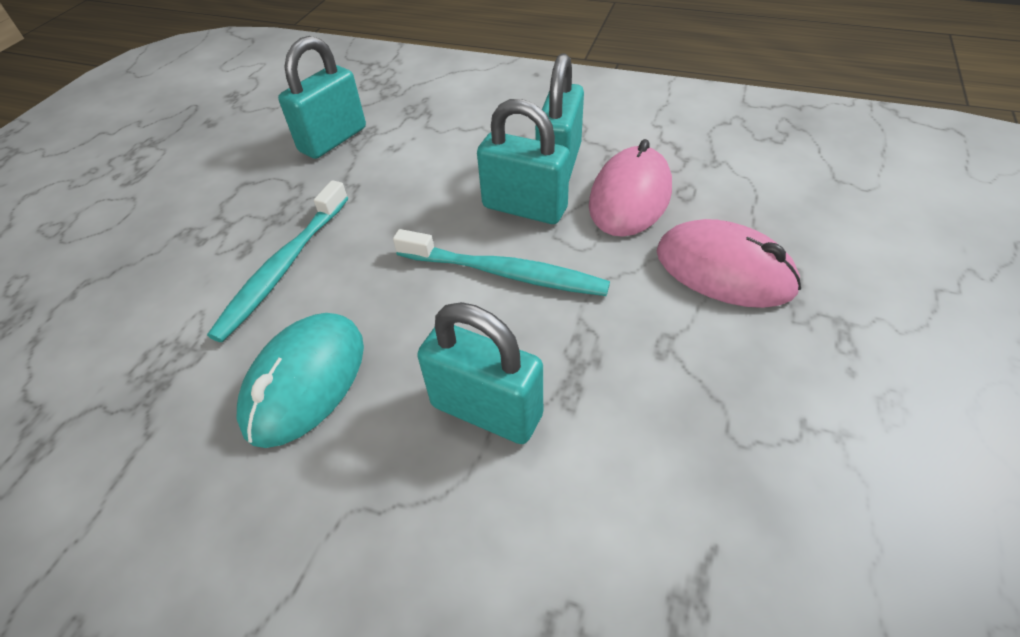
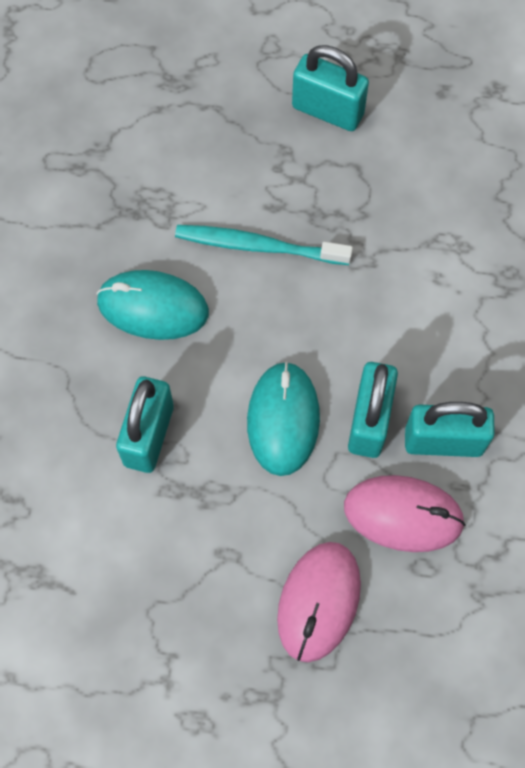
camera: 75 degrees right, 20 degrees up
(333, 140) = (438, 218): turquoise padlock -> turquoise padlock (328, 110)
(504, 273) = (283, 420): turquoise toothbrush -> turquoise mouse

